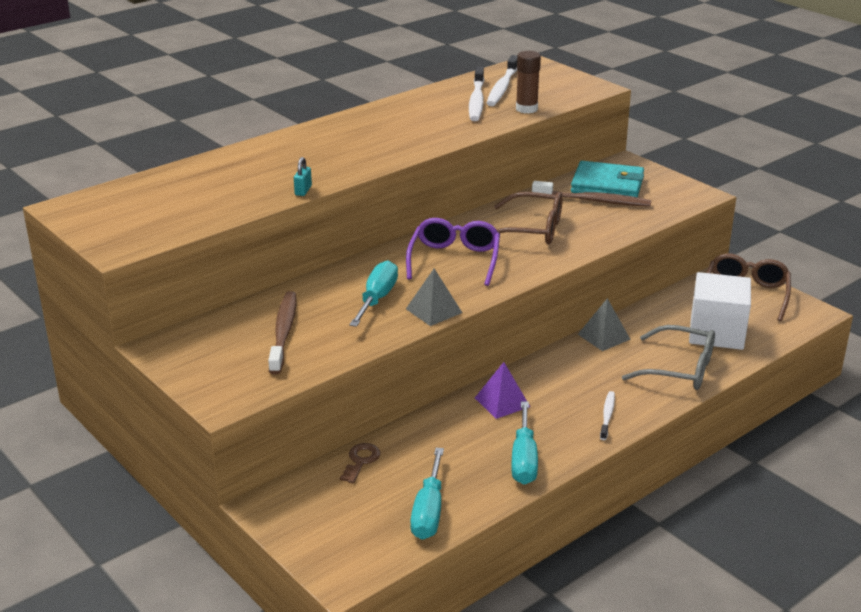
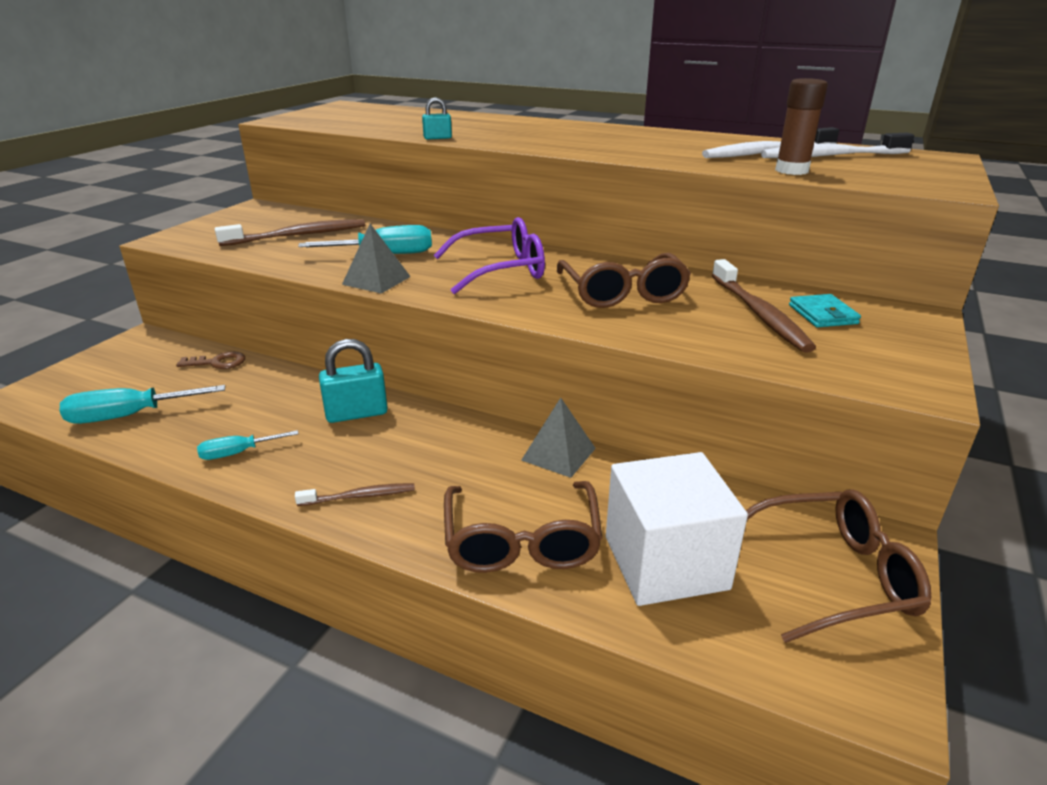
camera: 65 degrees right, 0 degrees up
(502, 402) = (356, 413): purple pyramid -> turquoise padlock
(524, 459) = (238, 453): turquoise screwdriver -> turquoise screwdriver, size x0.59
(607, 185) = (823, 314): turquoise wallet -> turquoise wallet, size x0.52
(607, 416) = (359, 496): white toothbrush -> brown toothbrush
(679, 369) = (522, 541): grey glasses -> brown glasses

